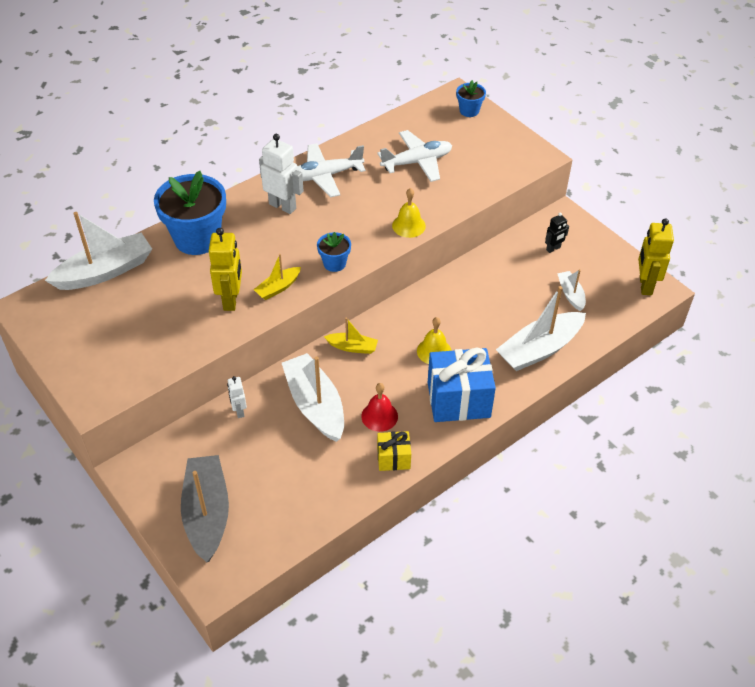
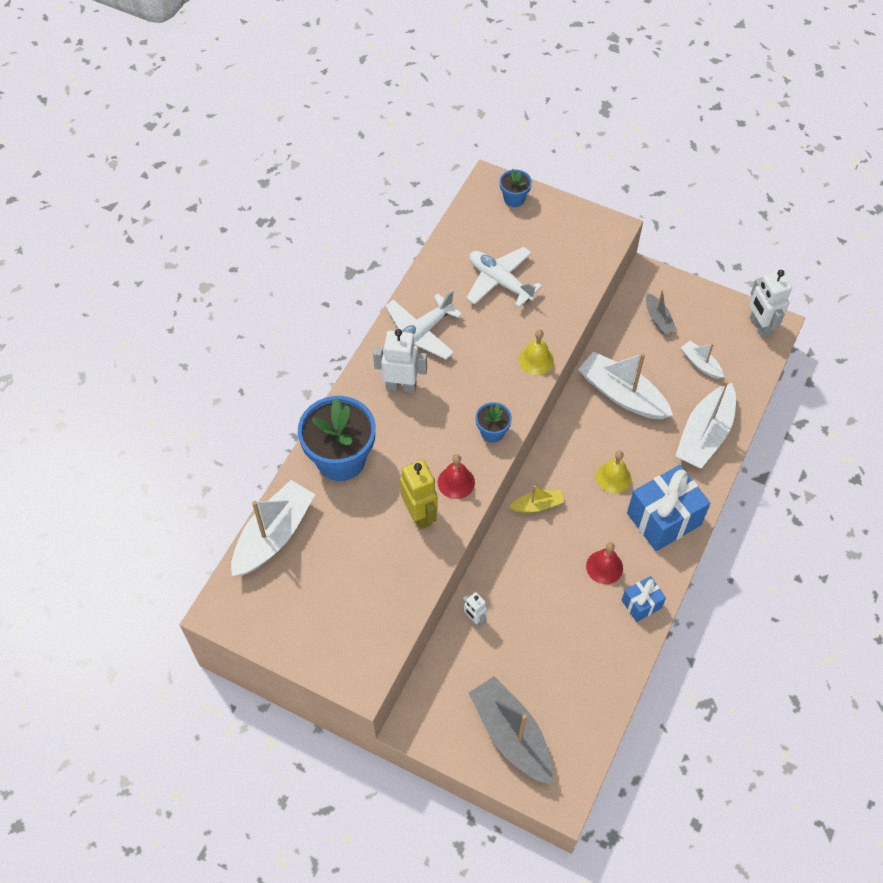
camera: 25 degrees left, 10 degrees up
(278, 288) = (456, 482): yellow boat -> red bell
(315, 405) = (540, 581): white boat -> white boat (622, 394)
(393, 458) = (641, 604): yellow gift -> blue gift
(417, 162) = (500, 281): white plane -> white plane turned 90 degrees counterclockwise
(553, 249) = (658, 319): black robot -> grey boat
(645, 285) = (759, 327): yellow robot -> white robot

